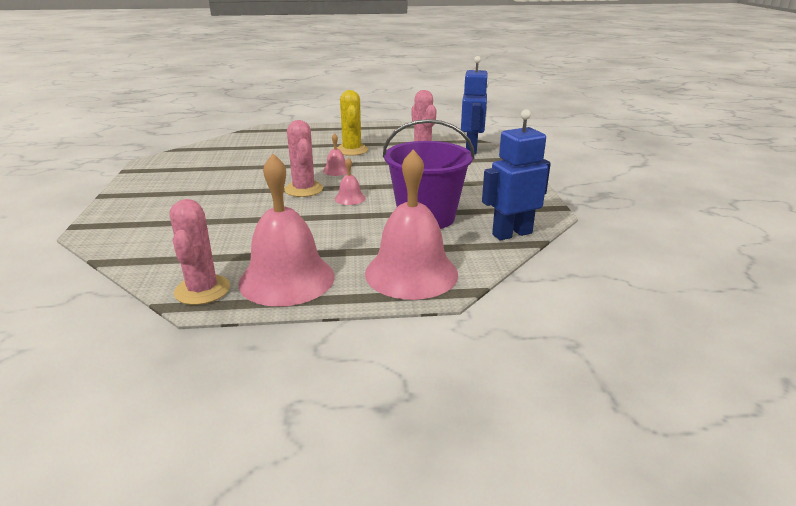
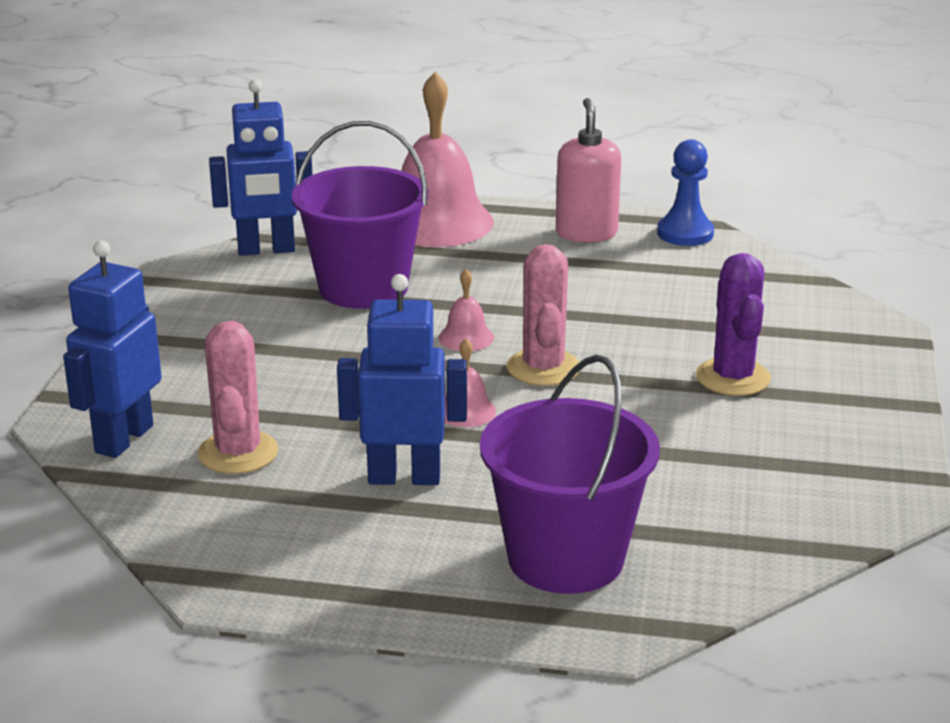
camera: 165 degrees left, 0 degrees up
(202, 196) = (733, 378): none -> purple cactus
(202, 290) = (685, 233): pink cactus -> blue pawn
(285, 139) = (565, 558): none -> purple bucket
(287, 279) = (586, 233): pink bell -> pink soap dispenser
(352, 150) = (404, 477): yellow cactus -> blue robot

